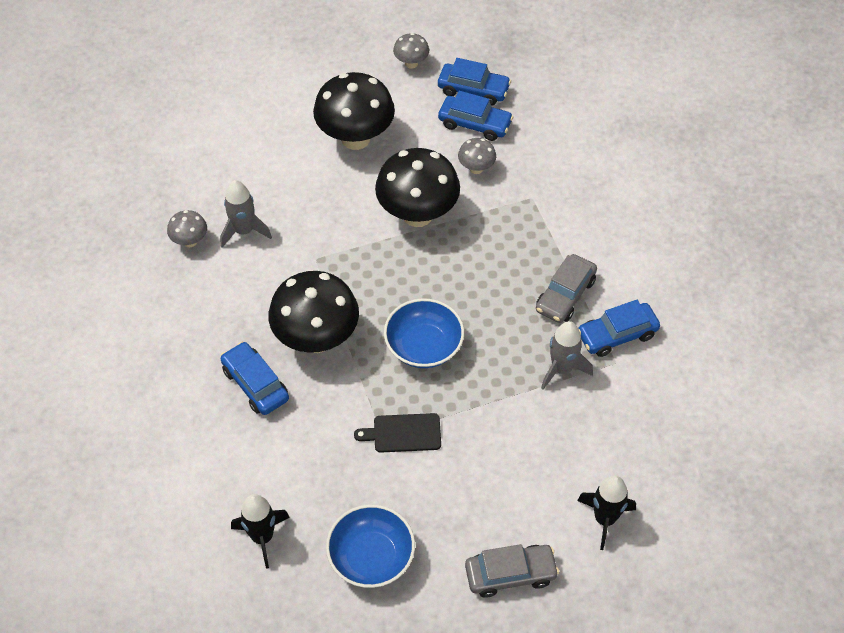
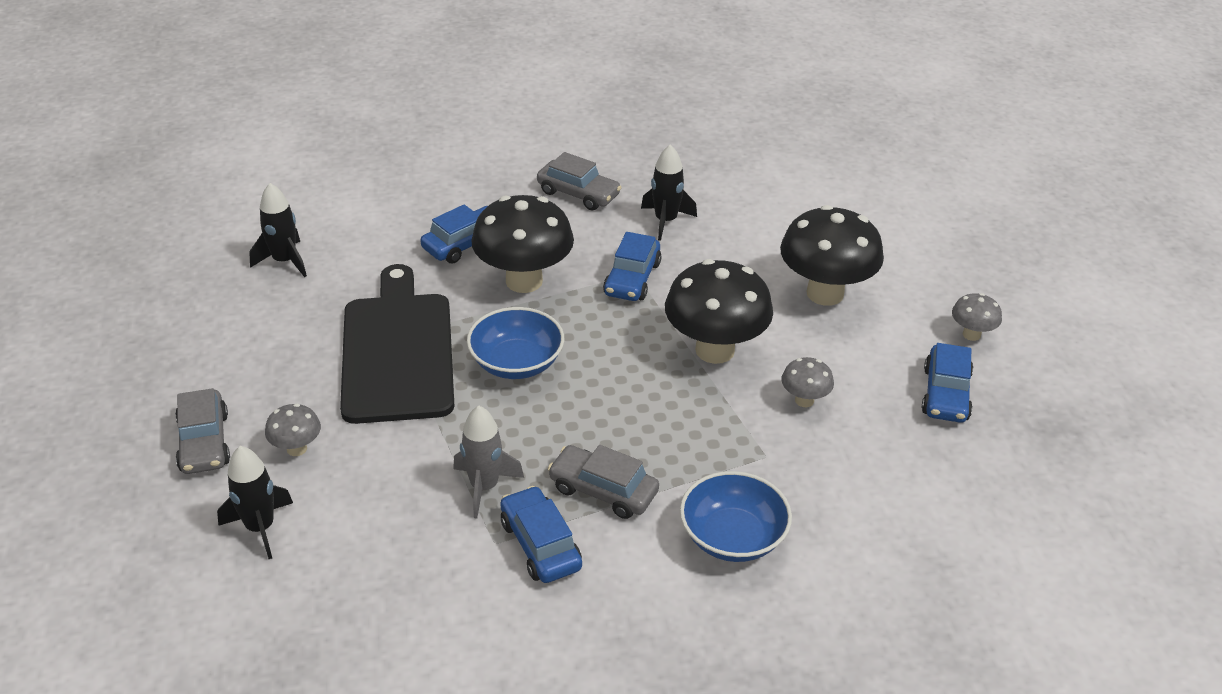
camera: 85 degrees right, 15 degrees down
(190, 241) = (646, 187): grey mushroom -> grey mushroom (297, 449)
(190, 293) = (578, 193): none -> grey car
(244, 231) = (665, 221): grey rocket -> black rocket
(371, 557) = (248, 335): blue bowl -> blue bowl (732, 537)
(403, 433) = (398, 351): black cutting board -> black cutting board, size x2.31
(474, 124) = (883, 397): blue car -> blue car (632, 279)

